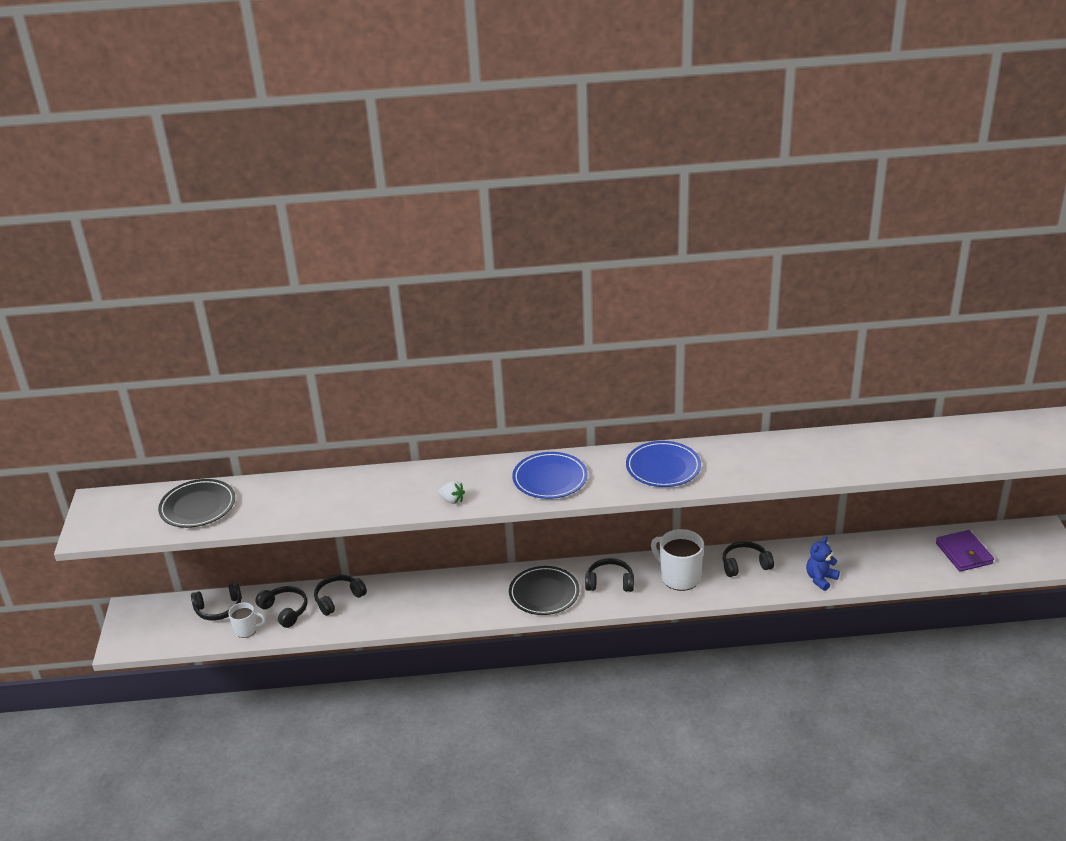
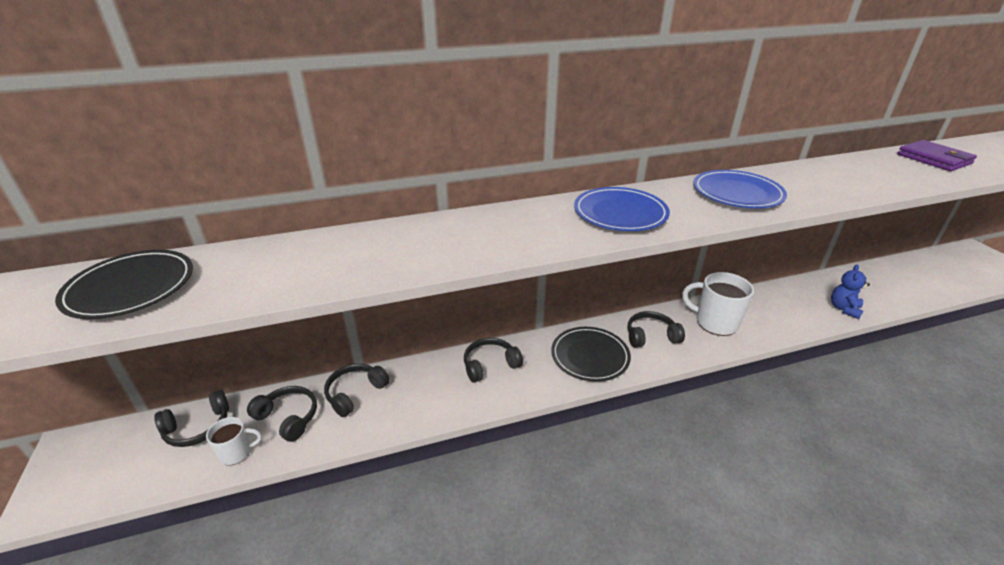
camera: 15 degrees left, 0 degrees up
(452, 500) = (513, 245): white strawberry -> none
(745, 565) = (766, 304): black headphones -> black headphones (490, 365)
(963, 553) = (938, 273): purple wallet -> purple wallet (934, 159)

